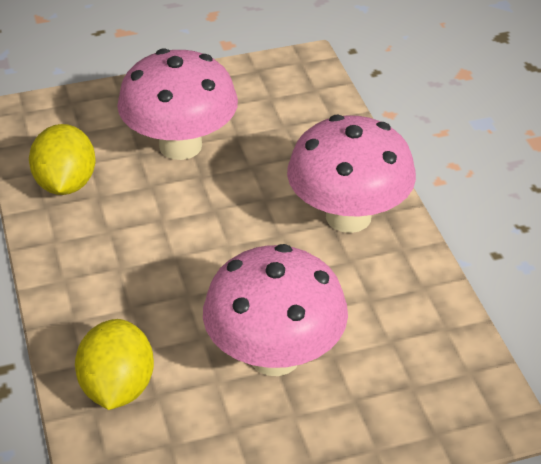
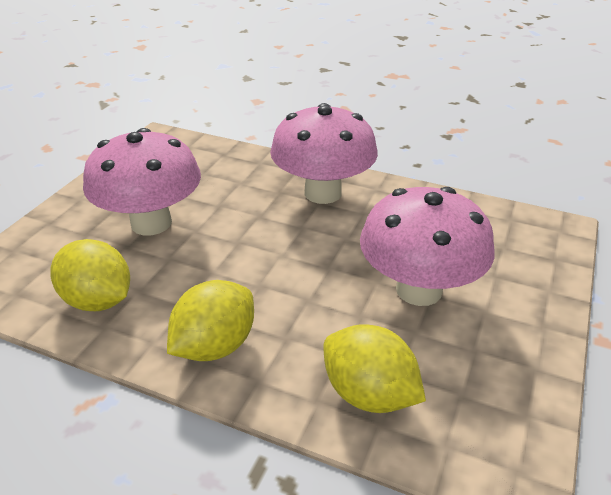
camera: 50 degrees left, 5 degrees down
(83, 274) = (215, 346): none -> yellow lemon

